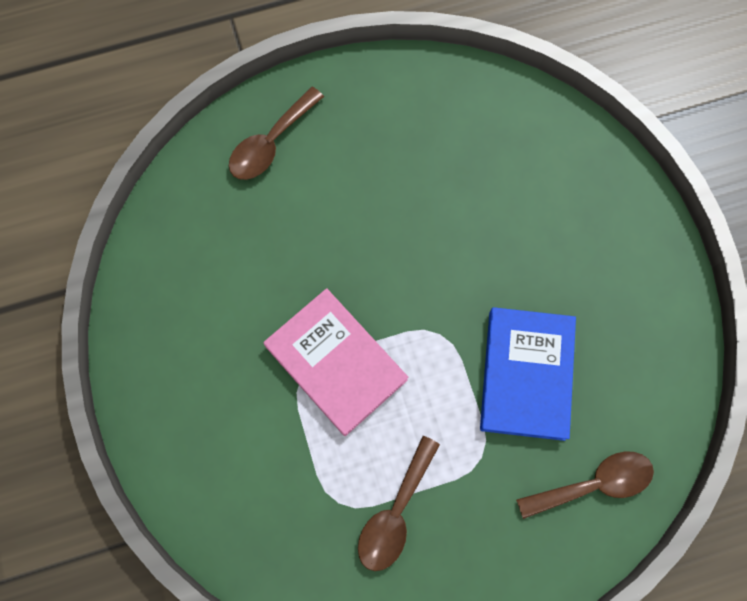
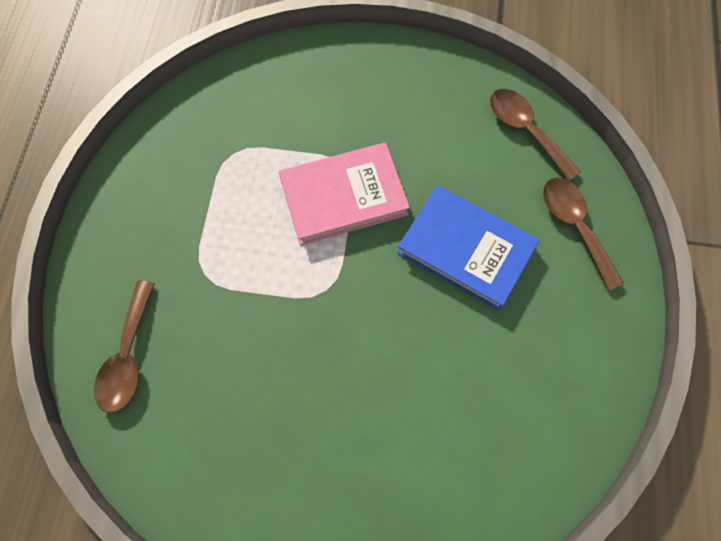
camera: 115 degrees right, 5 degrees down
(395, 513) = (201, 190): brown spoon -> brown spoon (525, 130)
(526, 374) = (251, 347): blue book -> blue book (466, 249)

